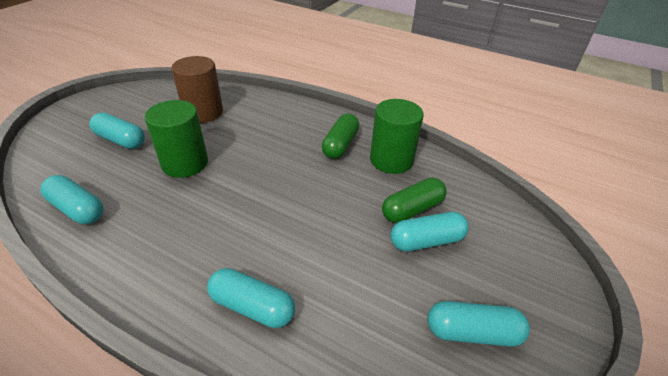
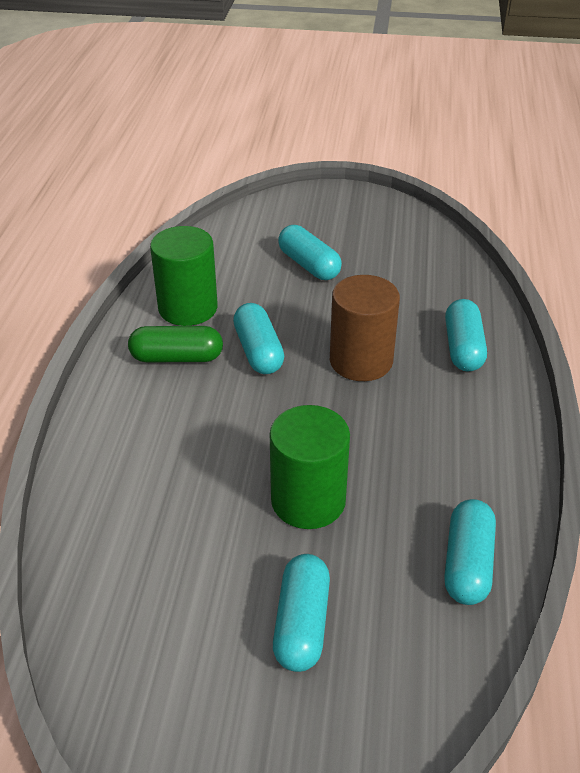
camera: 110 degrees left, 0 degrees up
(203, 112) = (159, 552): brown cylinder -> brown cylinder (361, 361)
(412, 209) = (269, 279): green capsule -> none
(472, 332) = (389, 233): turquoise capsule -> turquoise capsule (258, 351)

